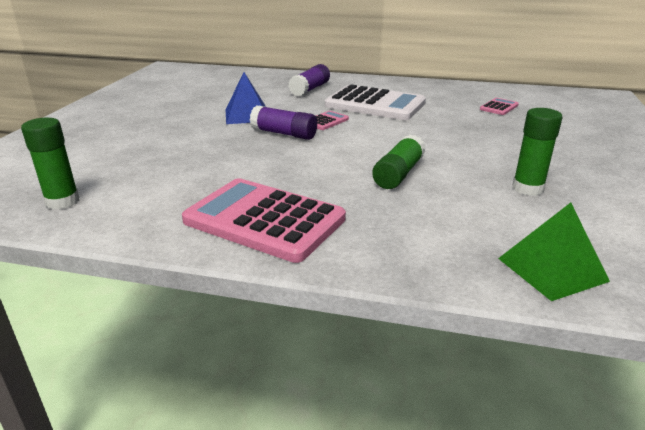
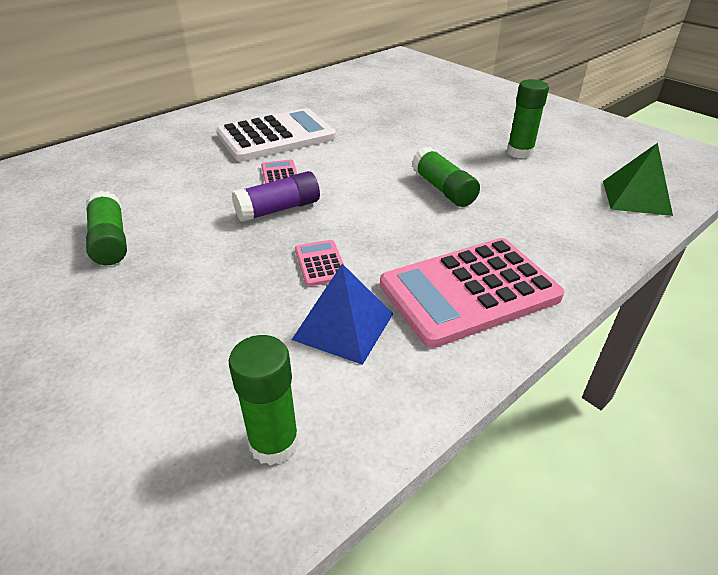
camera: 55 degrees left, 10 degrees up
(196, 110) = (110, 241): none -> green glue stick
(247, 115) = (189, 212): blue pyramid -> blue pyramid (343, 326)
(310, 89) = (175, 149): purple glue stick -> none
(499, 107) = (365, 95): pink calculator -> pink calculator (320, 263)

